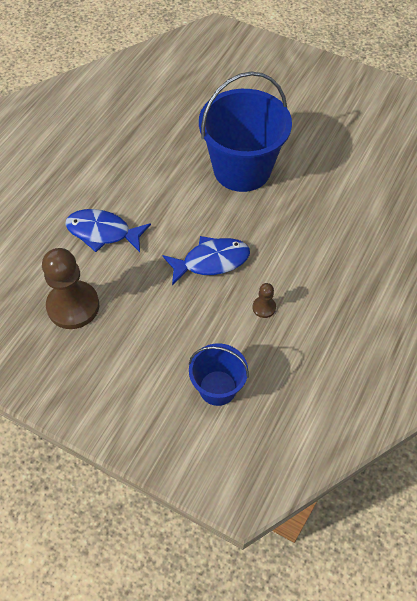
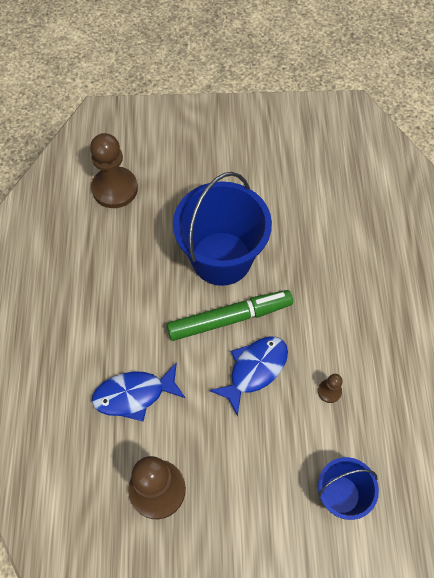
camera: 30 degrees left, 5 degrees up
(190, 84) = (115, 189): none -> brown pawn
(217, 215) = (229, 318): none -> green marker

